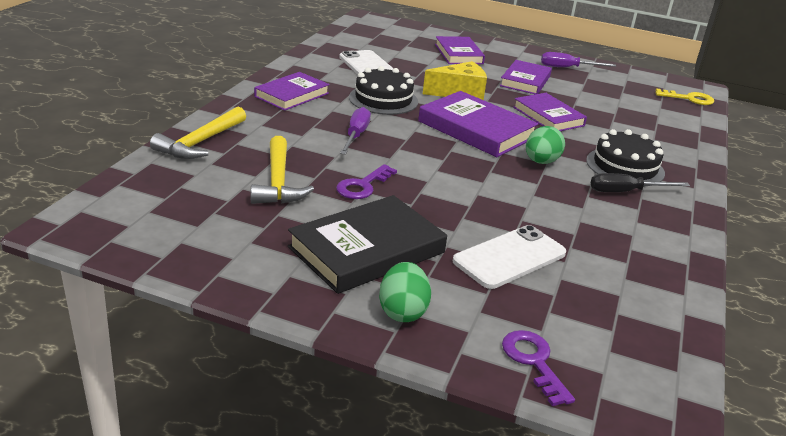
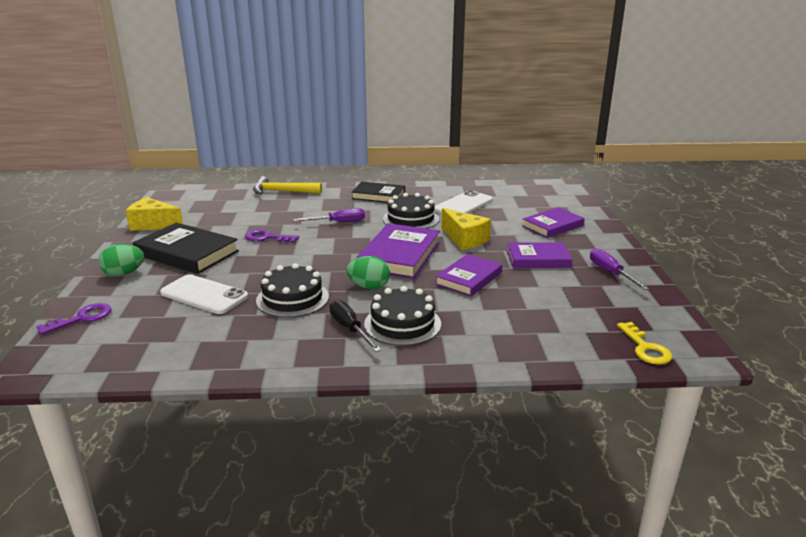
camera: 70 degrees right, 5 degrees down
(222, 263) = (153, 225): none -> yellow cheese
(278, 182) = (251, 217): yellow hammer -> none
(292, 95) = (378, 196): purple book -> black book
(547, 206) = (292, 298): none -> black cake

